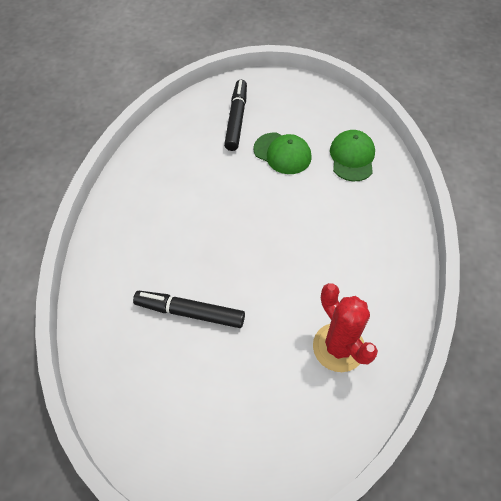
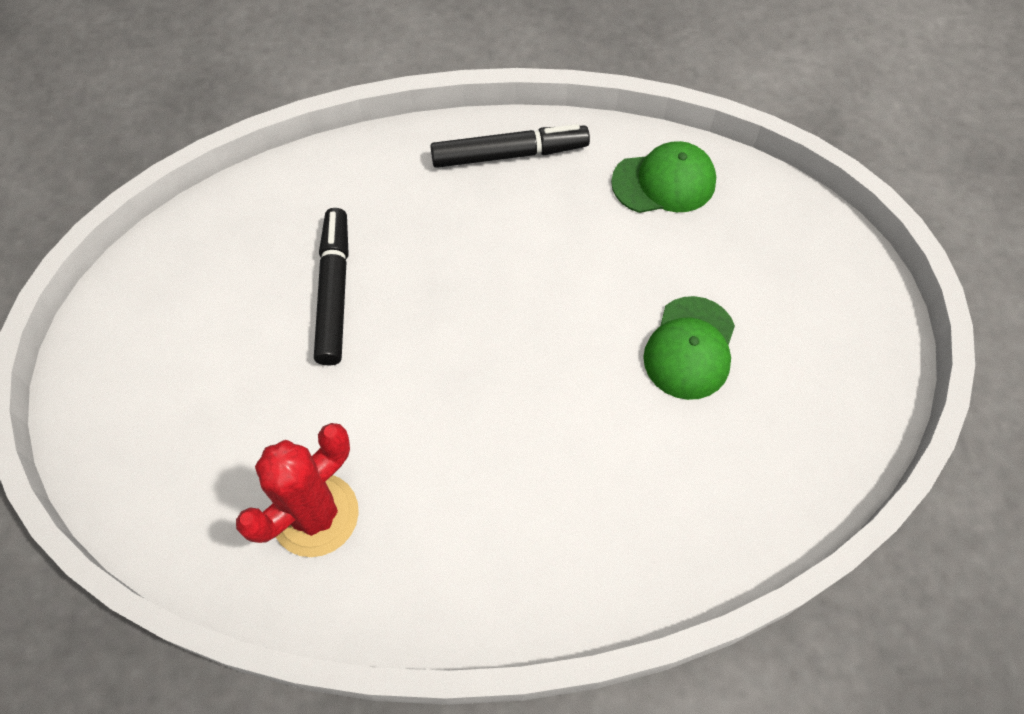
camera: 75 degrees right, 5 degrees up
(236, 119) = (741, 255): black marker -> black marker (509, 154)
(352, 157) = (728, 472): green cap -> green cap (664, 182)

